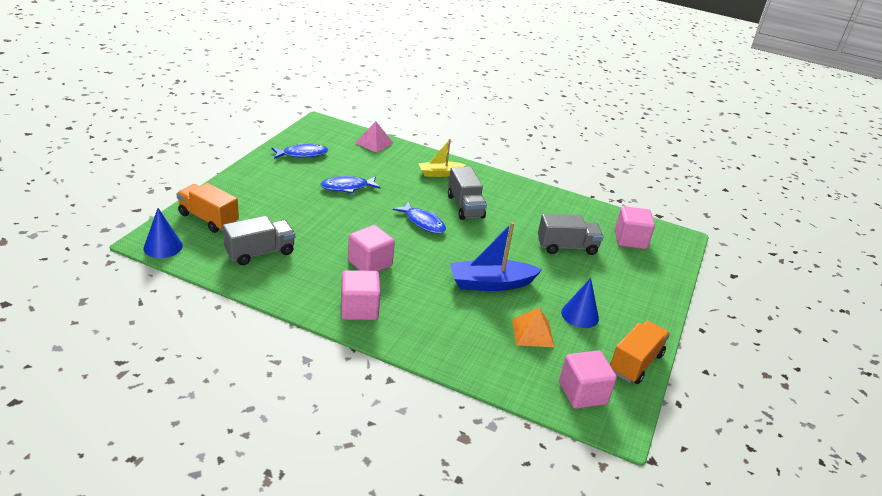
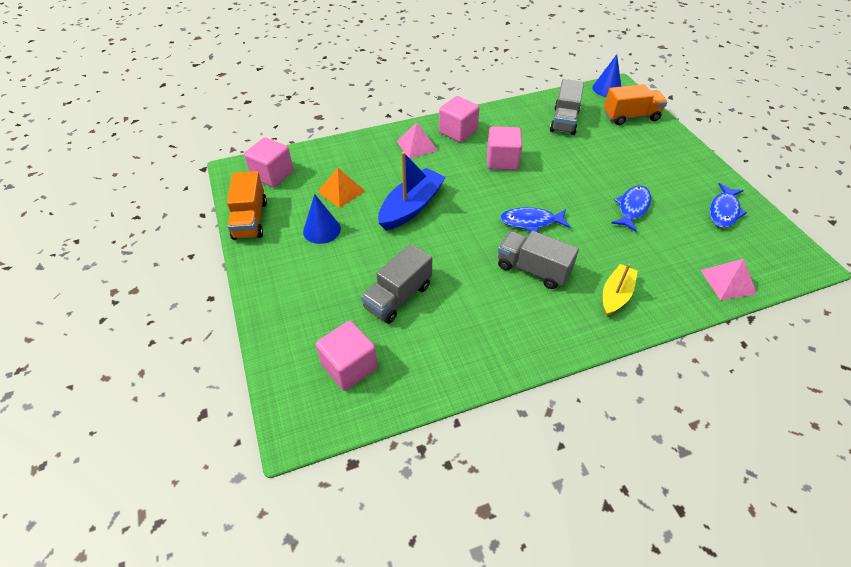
camera: 140 degrees right, 15 degrees up
(415, 323) = (417, 145): none -> pink pyramid

